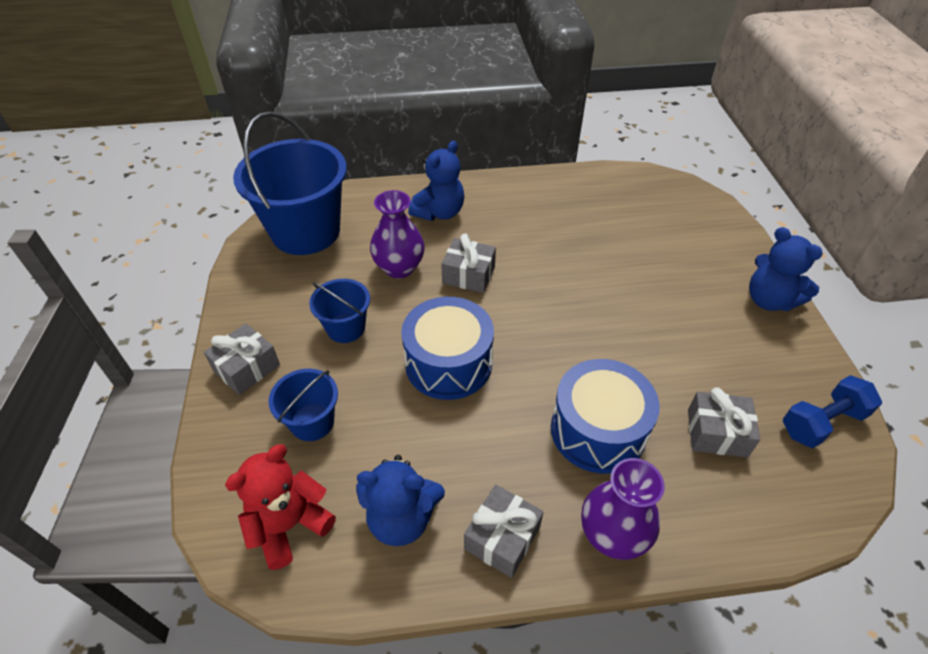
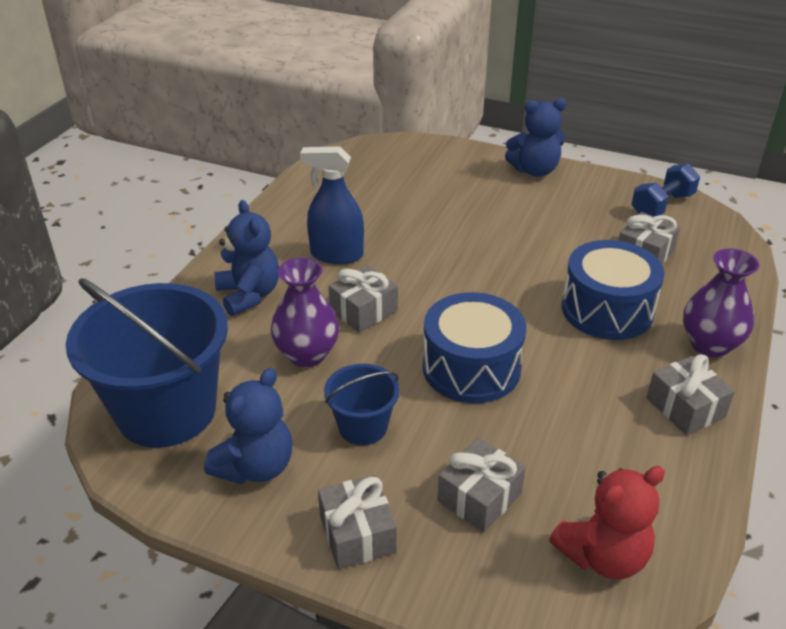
camera: 60 degrees left, 10 degrees down
(289, 525) = (603, 556): red teddy bear -> red teddy bear turned 105 degrees counterclockwise
(312, 422) = (479, 497): blue bucket -> grey gift
(401, 518) = (635, 466): blue teddy bear -> blue teddy bear (256, 467)
(521, 232) = (336, 255): none -> blue spray bottle
(822, 422) = (662, 205): blue dumbbell -> blue dumbbell turned 45 degrees clockwise

